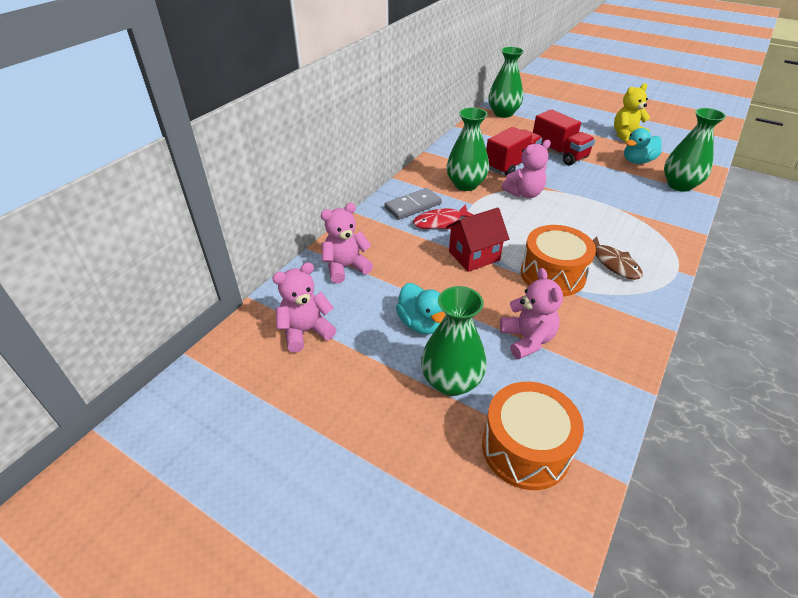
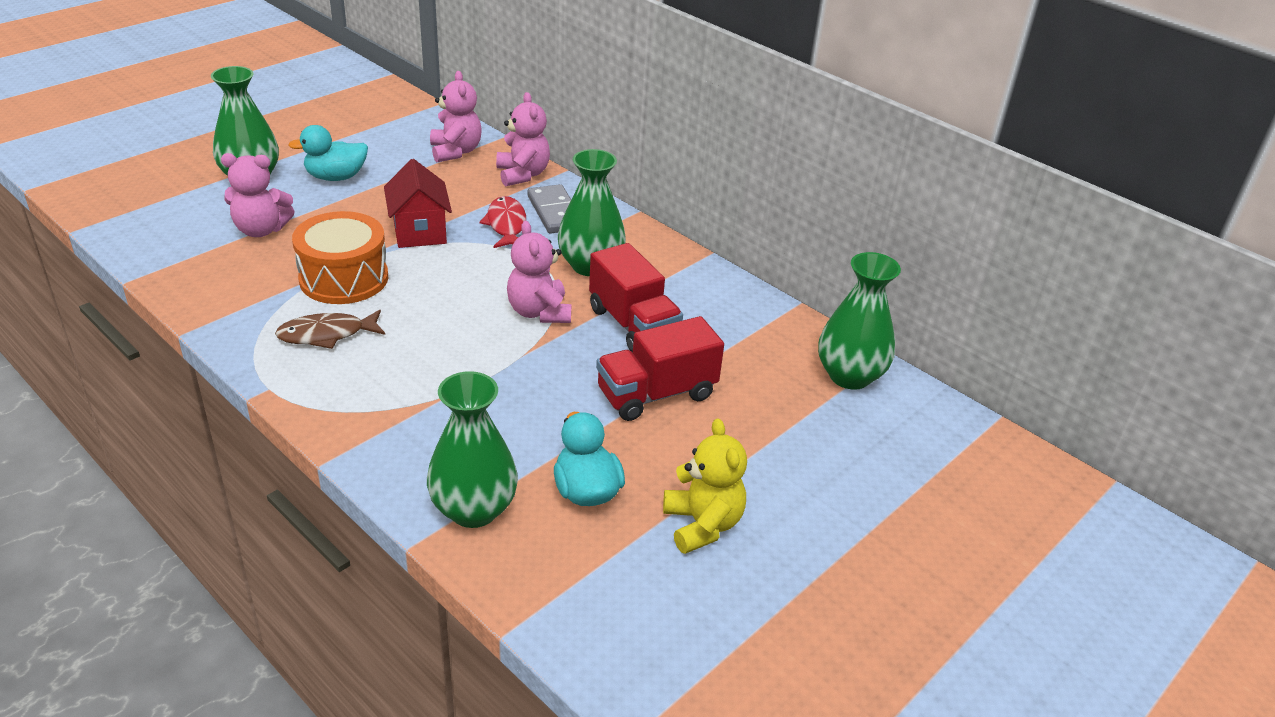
camera: 100 degrees right, 5 degrees down
(306, 331) = (374, 122): pink teddy bear -> pink teddy bear (522, 174)
(526, 448) = (150, 195): orange drum -> none

